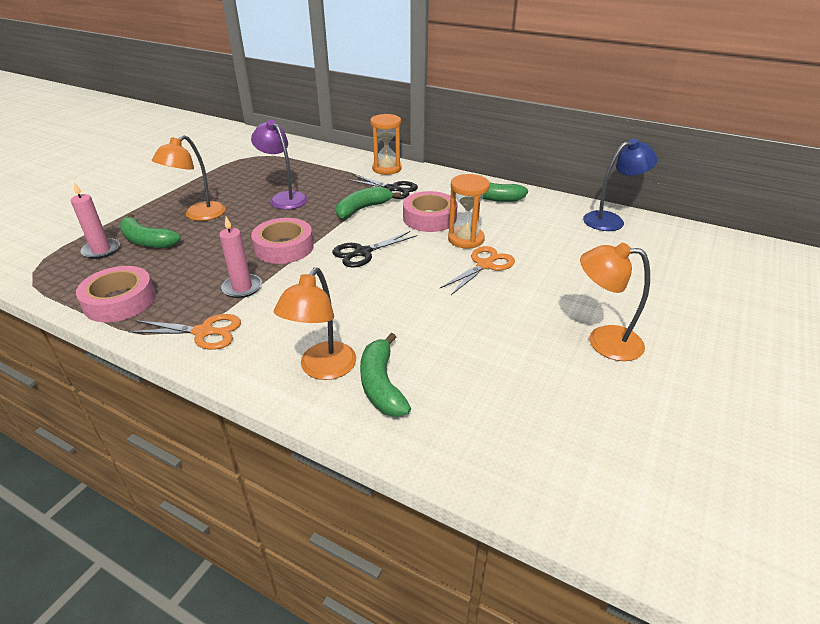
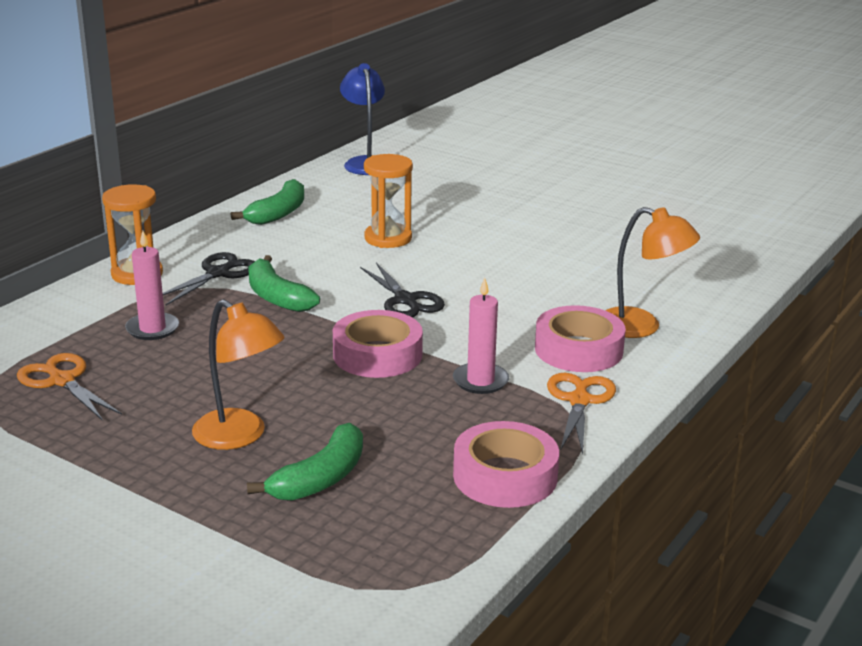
camera: 85 degrees left, 10 degrees down
(101, 250) = (342, 523): pink candle -> pink candle (152, 329)
(284, 198) = (207, 359): purple lamp -> none
(381, 385) = (661, 298): green banana -> none
(429, 218) = (324, 254): pink tape -> pink tape (578, 349)
(485, 265) = (450, 234): orange scissors -> orange scissors (62, 380)
(603, 341) = (589, 201): orange lamp -> none

